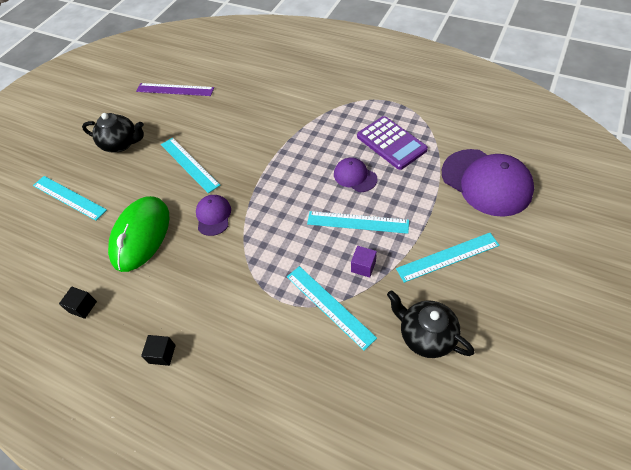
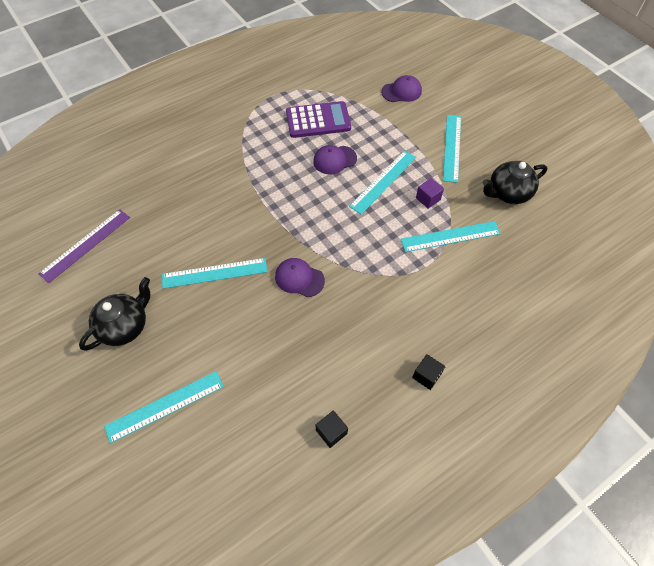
camera: 65 degrees left, 5 degrees up
(141, 235) = (277, 349): green mouse -> none
(486, 182) = (401, 91): purple cap -> purple cap, size x0.51

